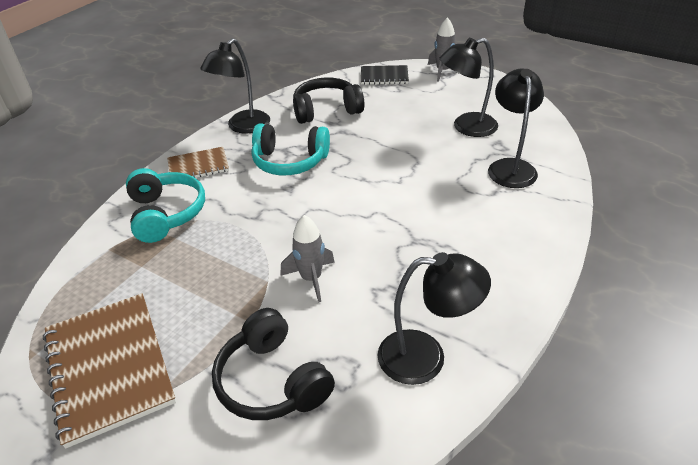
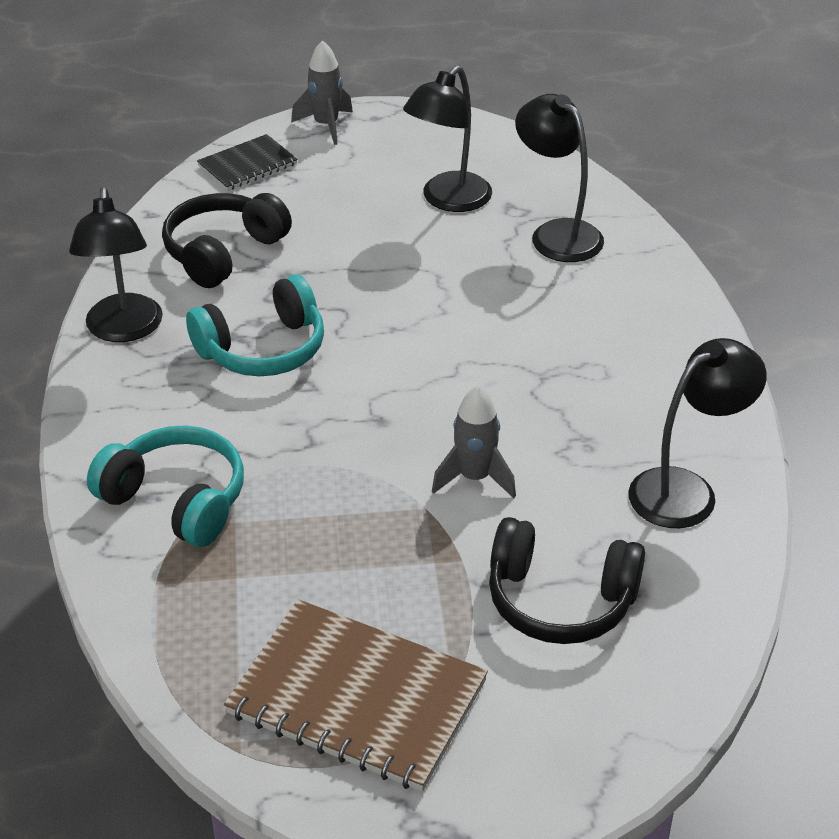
camera: 40 degrees left, 0 degrees up
(198, 166) = (132, 416): brown notebook -> none

